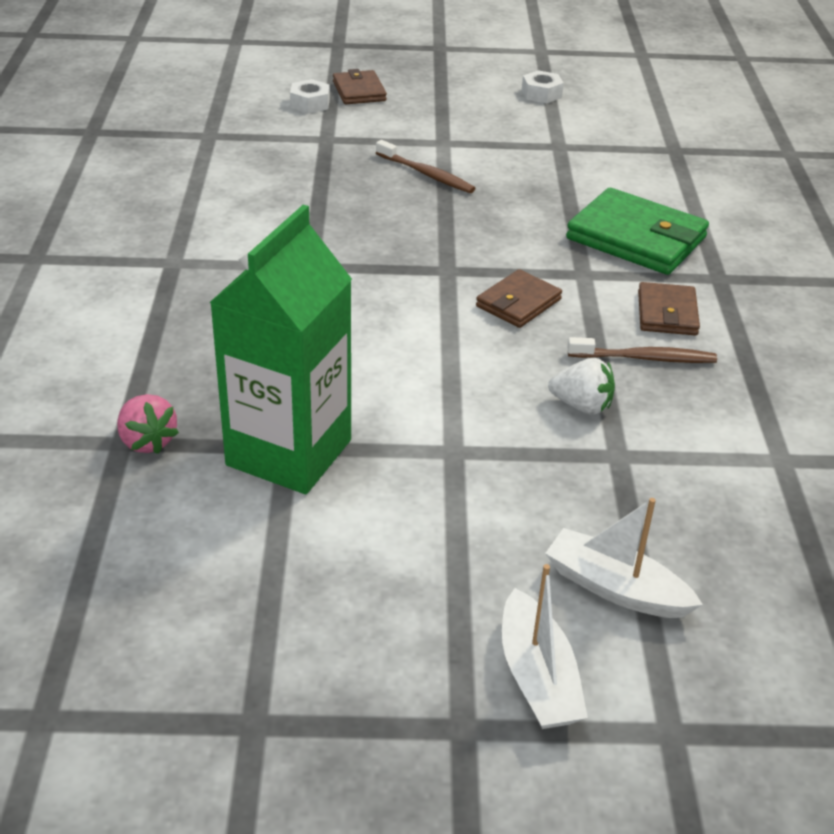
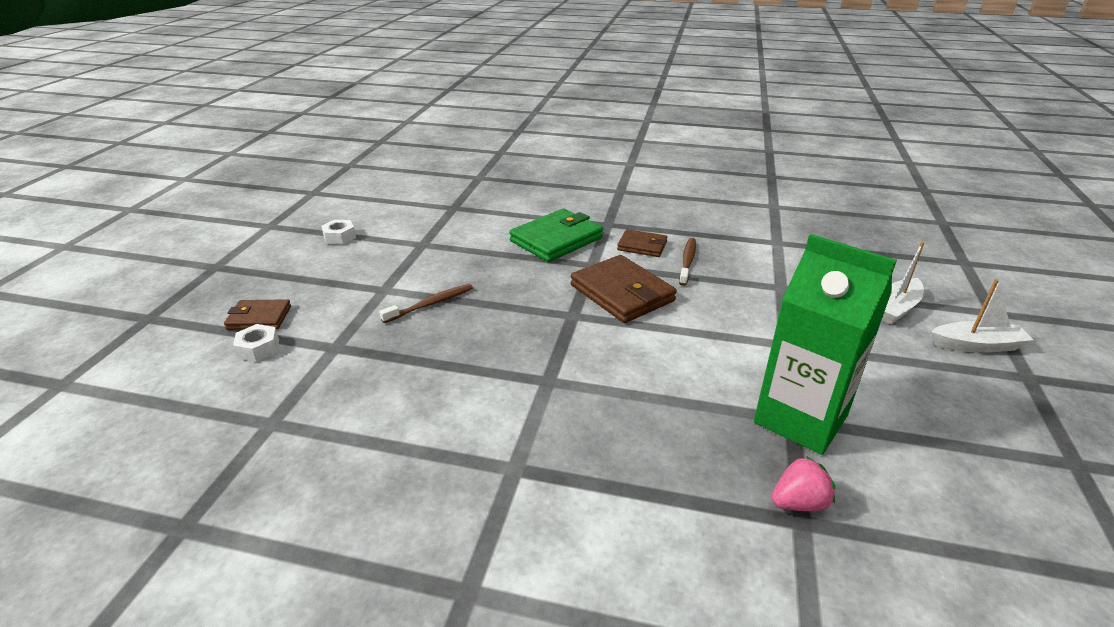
camera: 75 degrees left, 5 degrees down
(518, 303) = (622, 293): brown wallet -> brown wallet, size x1.75
(581, 406) = (735, 290): white strawberry -> none

